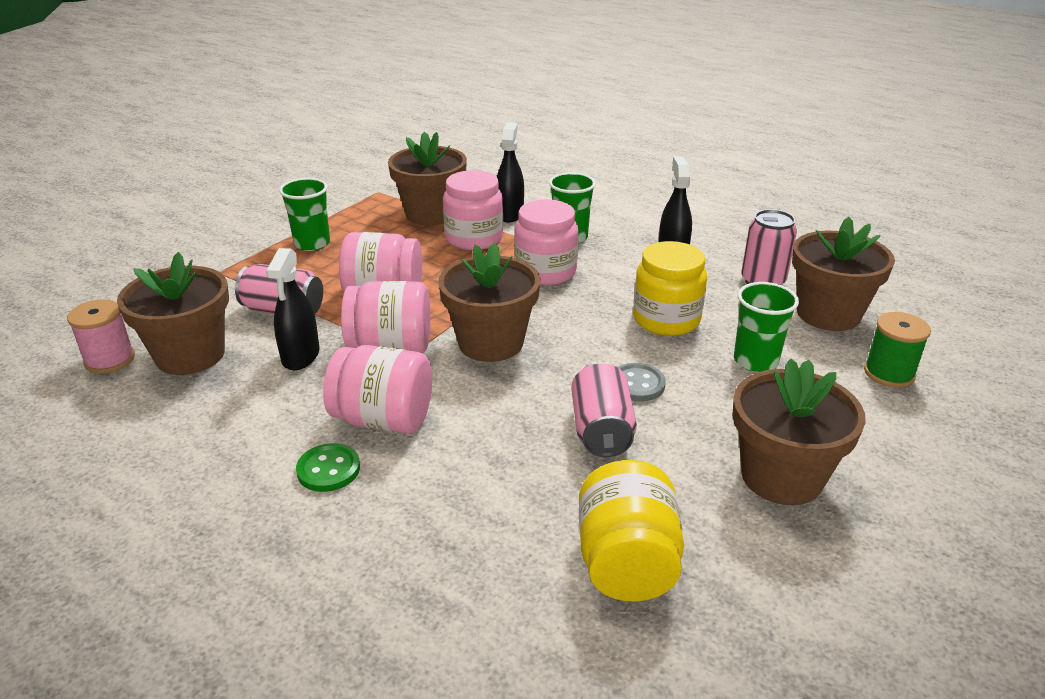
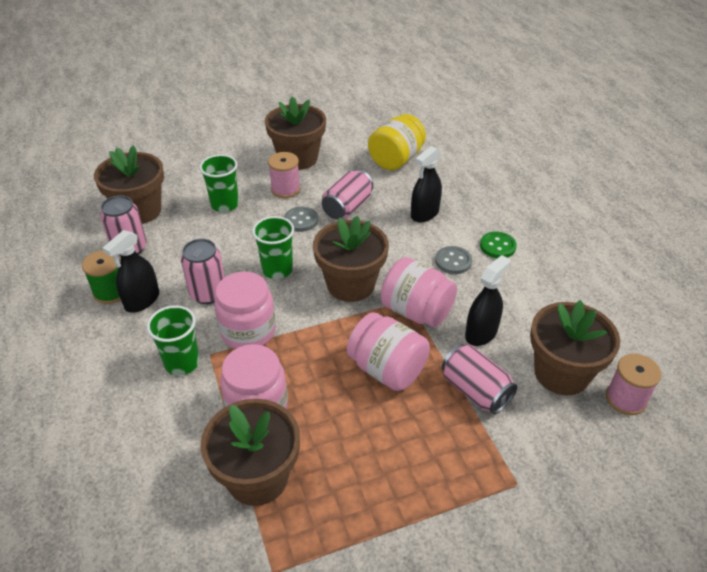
camera: 145 degrees left, 10 degrees up
(312, 243) = (407, 487): green cup -> green cup (277, 269)
(383, 419) = (453, 261): pink jar -> grey button
(510, 214) = (188, 430): black spray bottle -> black spray bottle (424, 214)
(624, 281) = (208, 293): none -> pink can
(666, 319) = (229, 250): yellow jar -> none
(718, 416) = (285, 189): none -> pink spool
(889, 373) = (177, 171): green spool -> green spool (110, 292)

